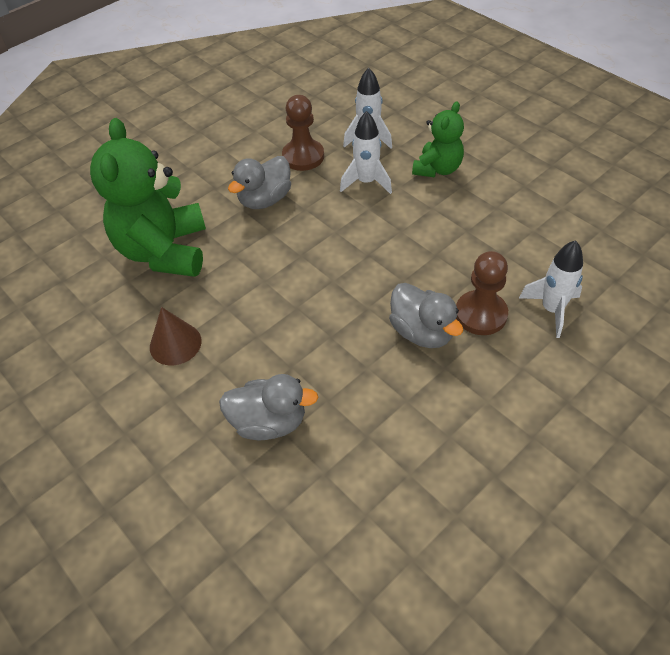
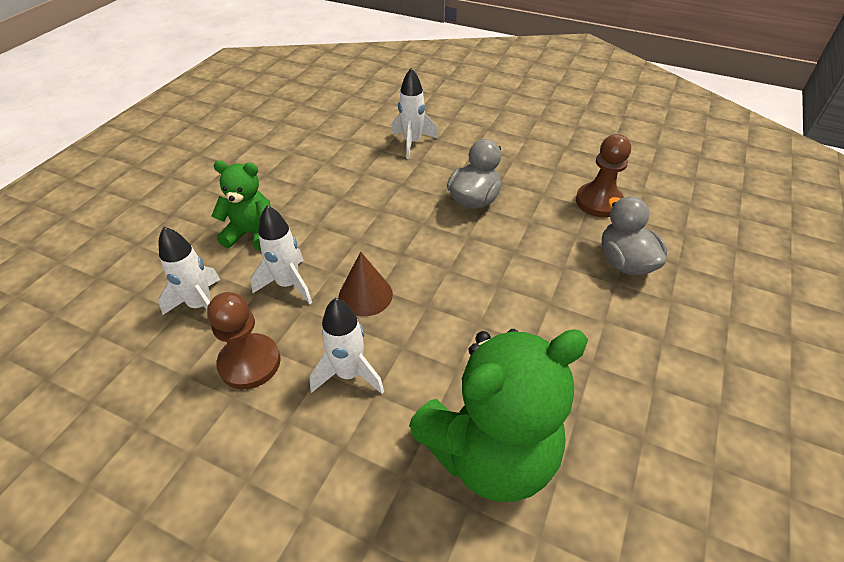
camera: 115 degrees left, 5 degrees down
(175, 344) = (607, 368): brown cone -> brown cone (365, 295)
(265, 200) = (349, 374): grey duck -> white rocket
(480, 314) = (436, 174): brown pawn -> brown pawn (599, 202)

